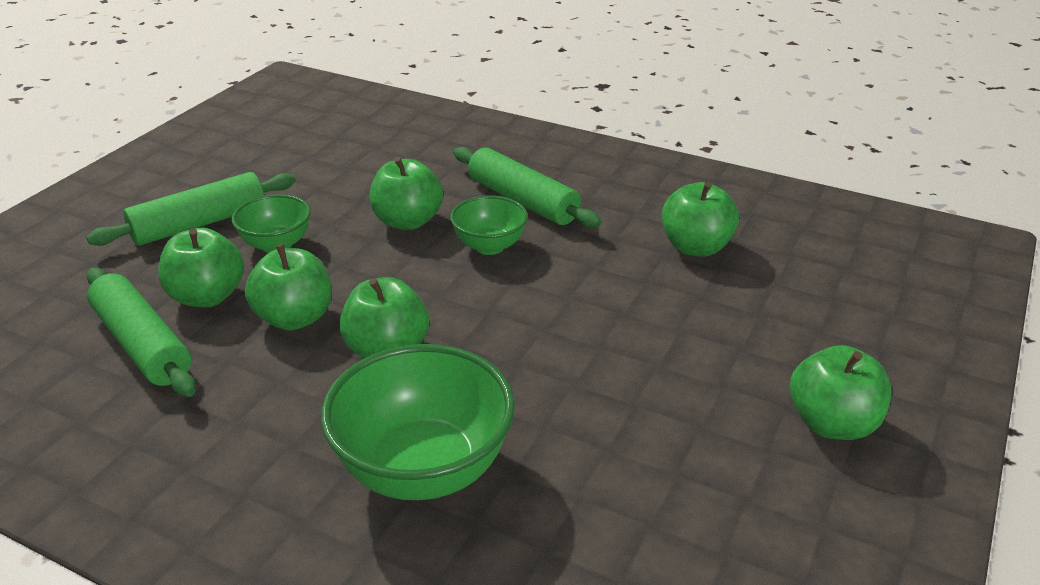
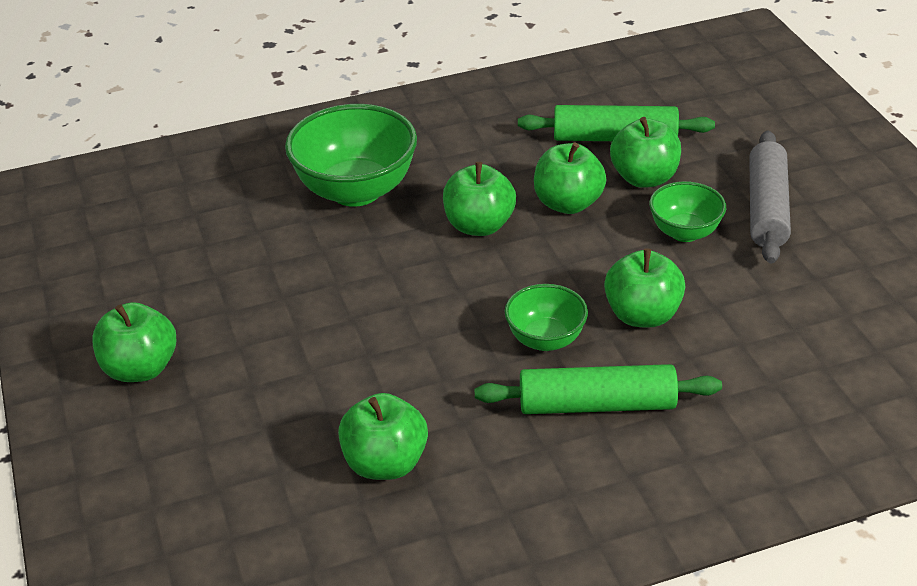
camera: 135 degrees right, 5 degrees up
(199, 223) = (767, 208): green rolling pin -> grey rolling pin

